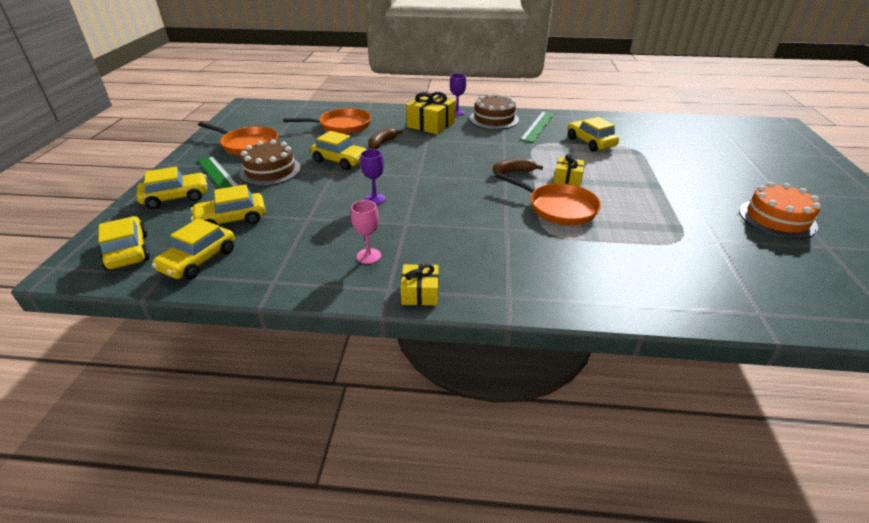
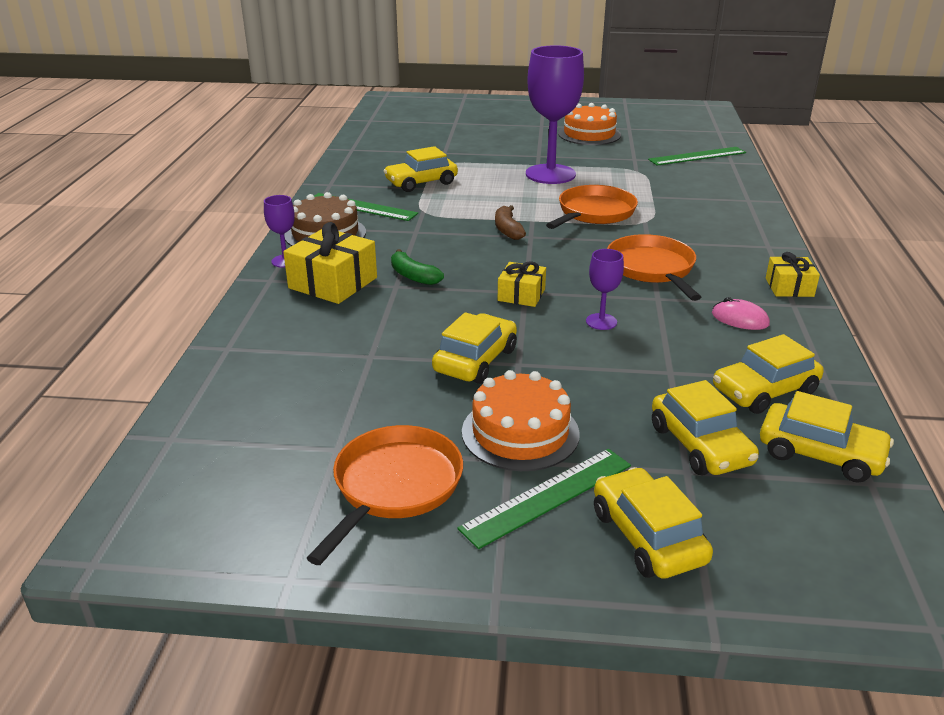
camera: 90 degrees left, 5 degrees down
(128, 251) = (840, 543): yellow car -> yellow car (764, 391)
(270, 171) = (520, 432): brown cake -> orange cake
(342, 126) = (315, 372): orange pan -> orange pan (652, 269)
(368, 256) = (740, 319): pink goblet -> pink mouse
(382, 143) = (406, 324): brown banana -> none
(439, 143) = (413, 276): none -> green banana
(567, 179) = (524, 203): yellow gift -> yellow gift (521, 295)
(639, 192) = (550, 174): none -> purple goblet
(762, 287) = (697, 156): none -> green ruler

